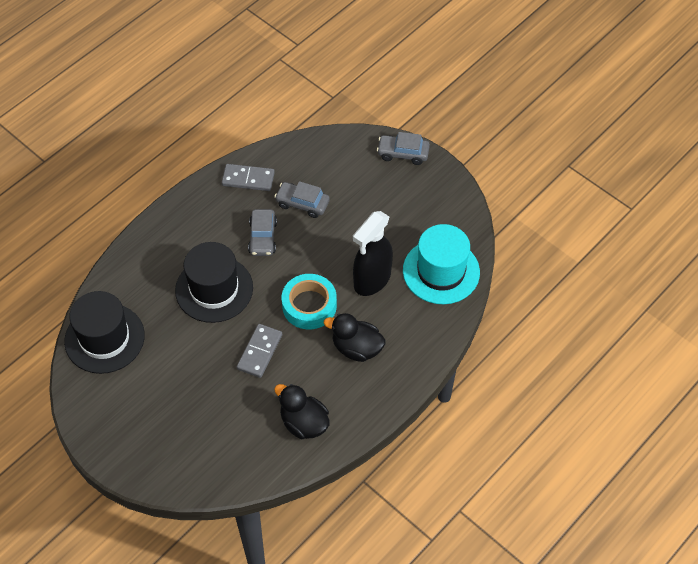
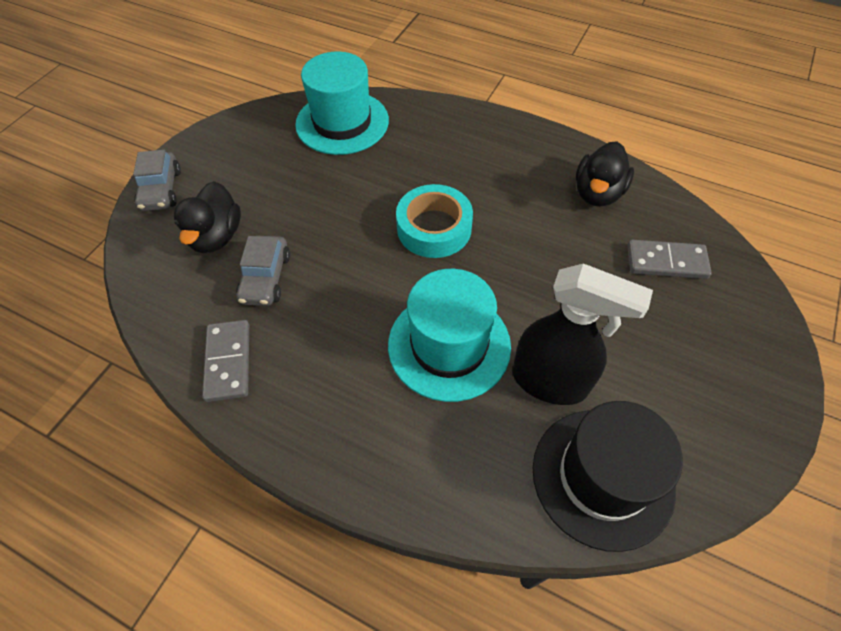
camera: 105 degrees left, 0 degrees up
(214, 289) = (449, 345): black hat -> turquoise hat
(259, 352) = (525, 261): grey domino -> grey domino (666, 262)
(263, 237) = (338, 310): grey car -> none
(356, 348) = (475, 170): black duck -> black duck (216, 236)
(372, 280) = (374, 177): black spray bottle -> black spray bottle (550, 382)

